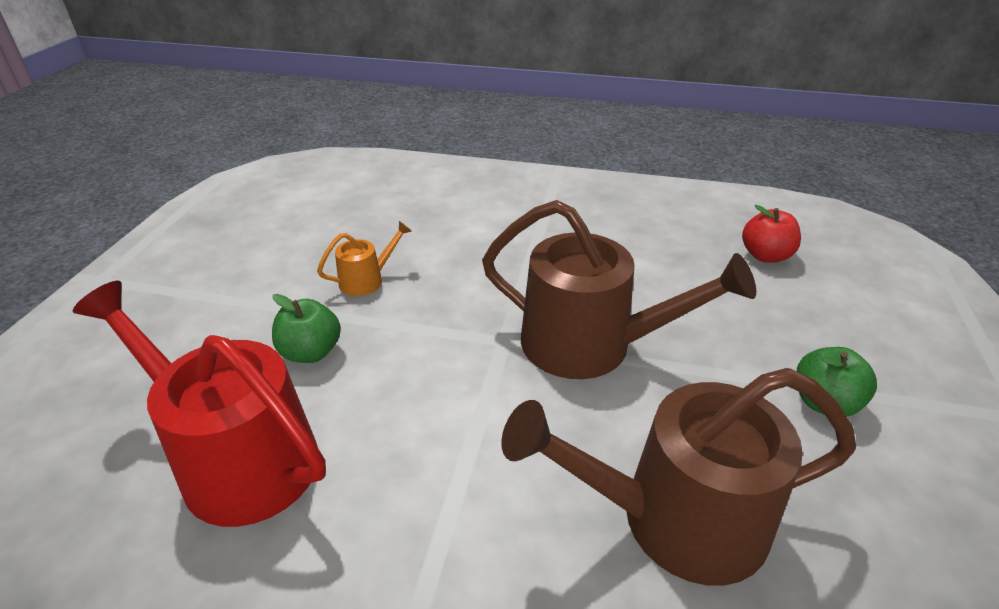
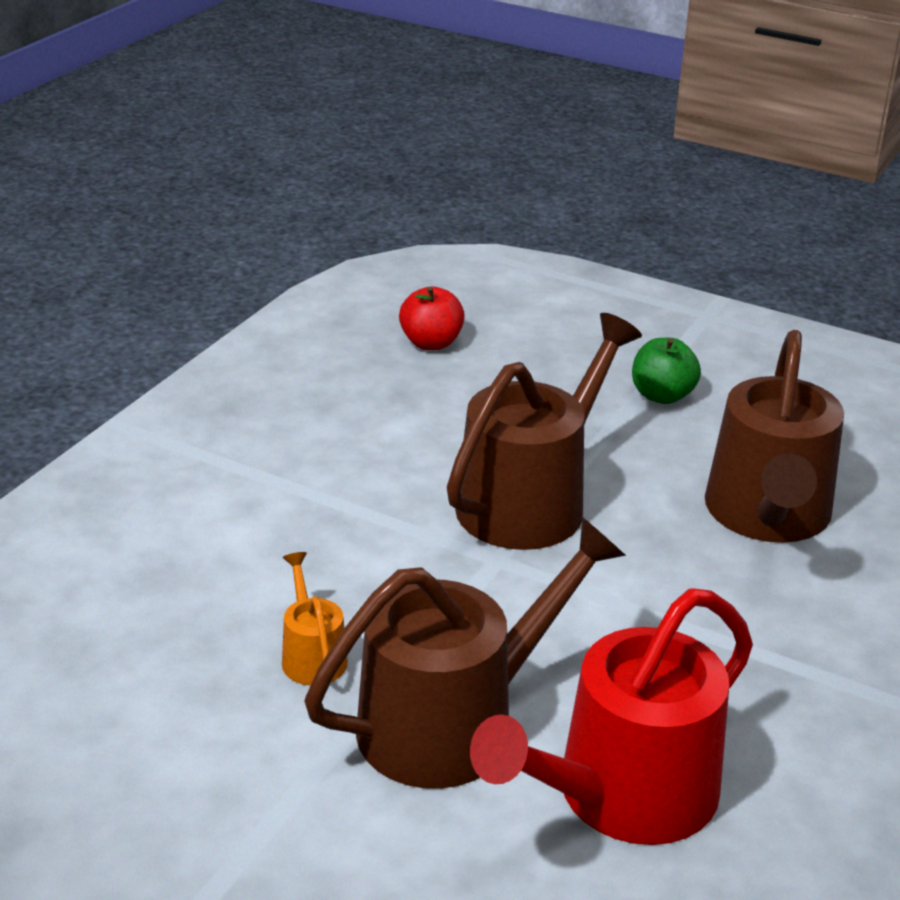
camera: 75 degrees left, 5 degrees down
(311, 352) = (452, 723): green apple -> brown watering can

